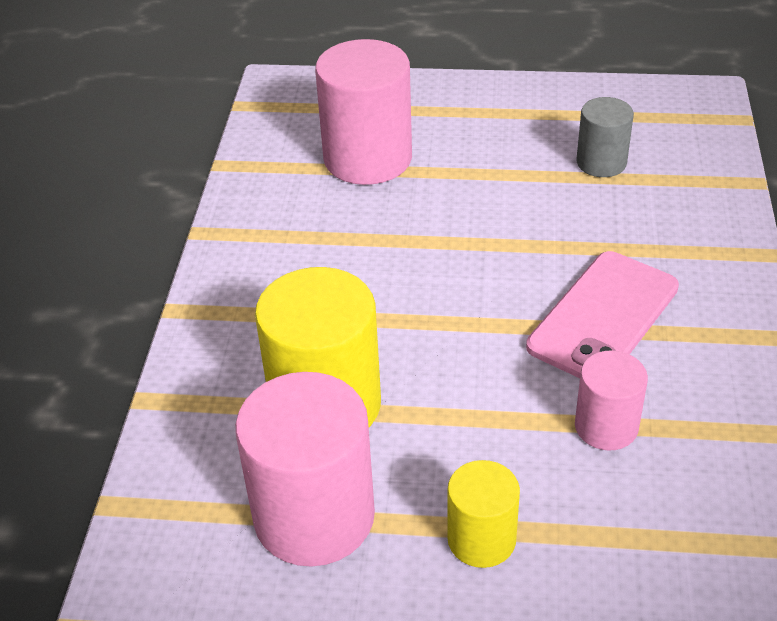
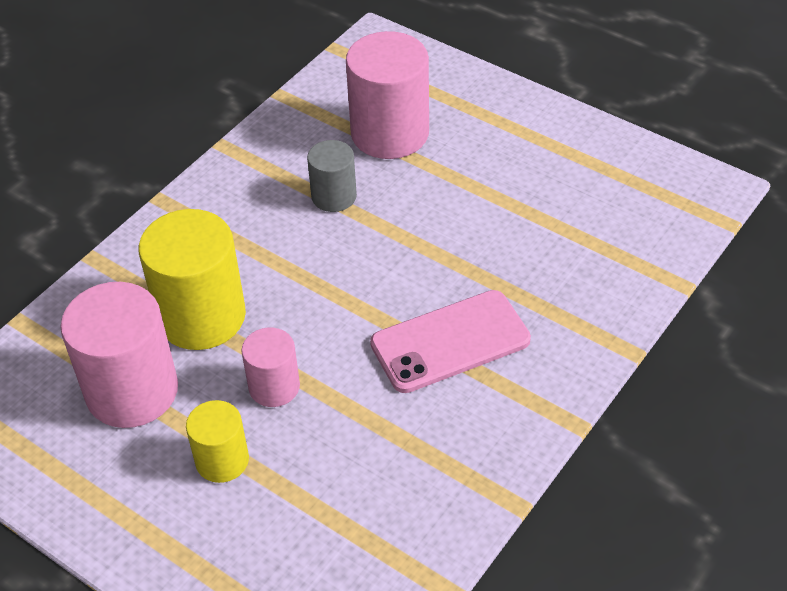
camera: 30 degrees right, 5 degrees up
(601, 162) = (568, 212): grey cylinder -> grey cylinder (334, 196)
(606, 426) = (375, 425): pink cylinder -> pink cylinder (274, 387)

